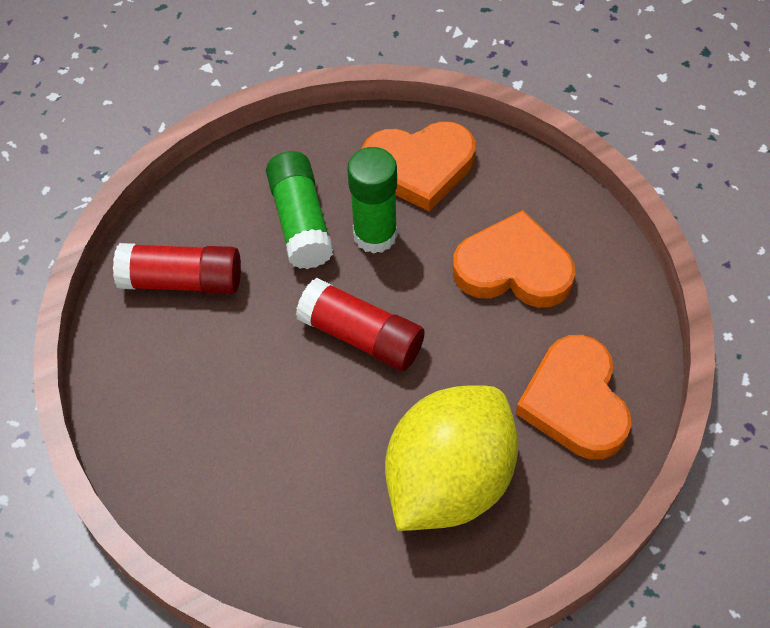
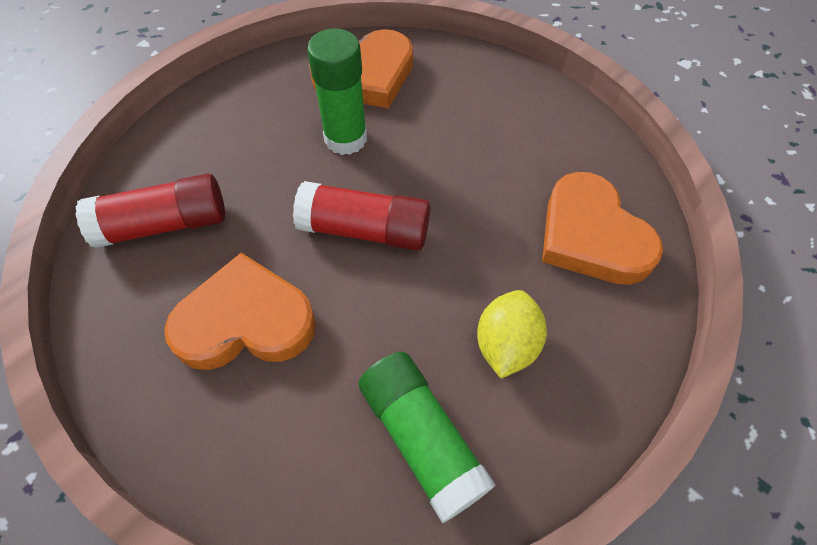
camera: 20 degrees left, 0 degrees up
(300, 221) = (270, 143): green glue stick -> green glue stick (422, 439)
(449, 480) = (506, 345): yellow lemon -> yellow lemon, size x0.50
(513, 268) = (483, 136): orange heart -> orange heart (245, 321)

